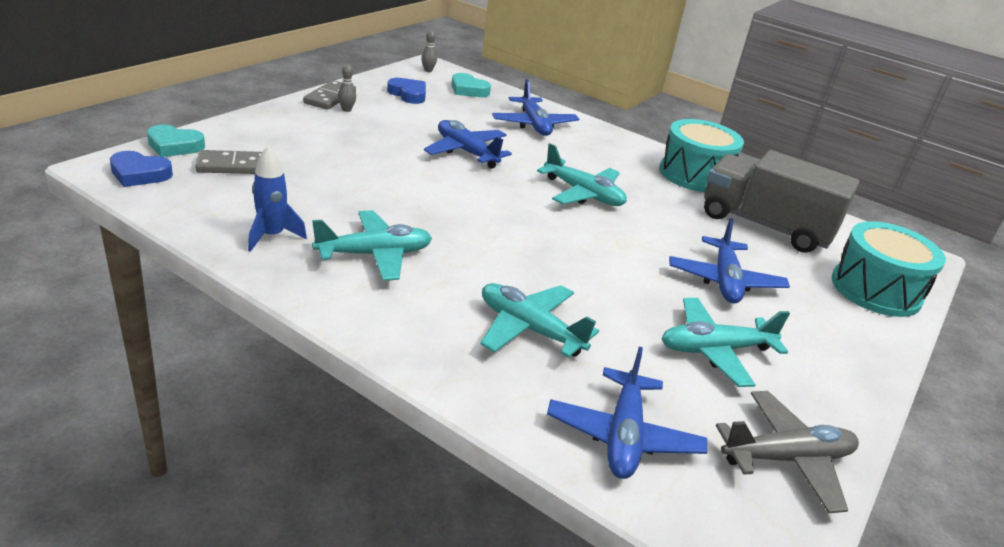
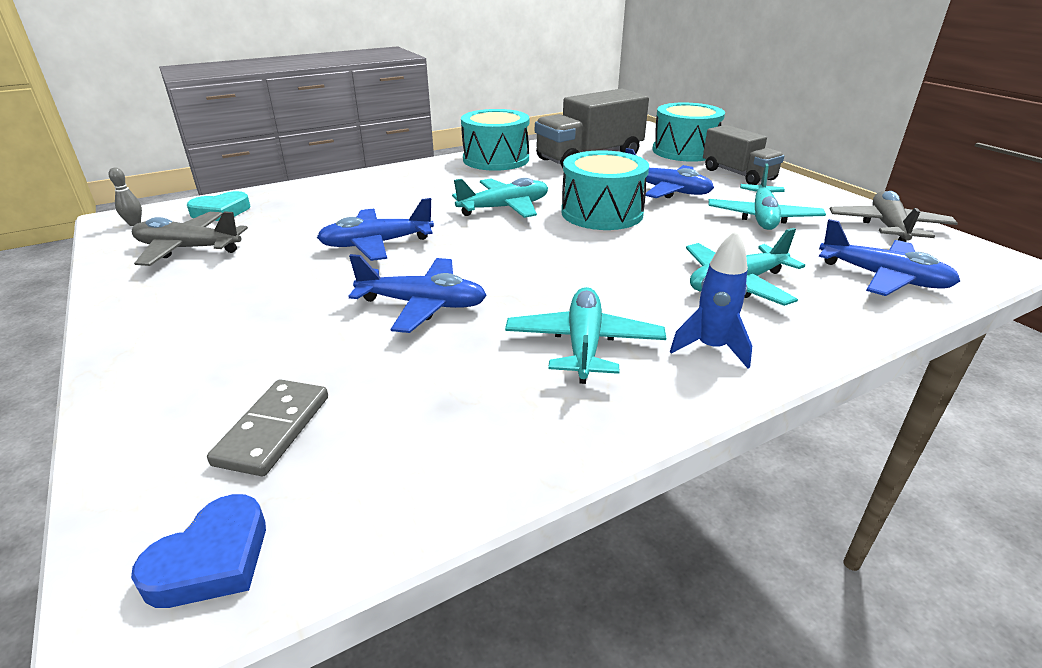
camera: 60 degrees left, 0 degrees up
(174, 146) = (134, 497): turquoise heart -> none
(272, 236) = (511, 419): blue rocket -> blue rocket (711, 348)
(330, 98) = (128, 306): grey domino -> none
(346, 110) = (183, 299): grey bowling pin -> none
(408, 94) = (188, 248): blue heart -> grey plane
(534, 124) = (344, 198): blue plane -> blue plane (422, 305)
(622, 245) = (602, 213): none -> turquoise drum
(840, 333) = (738, 174): none -> grey truck

